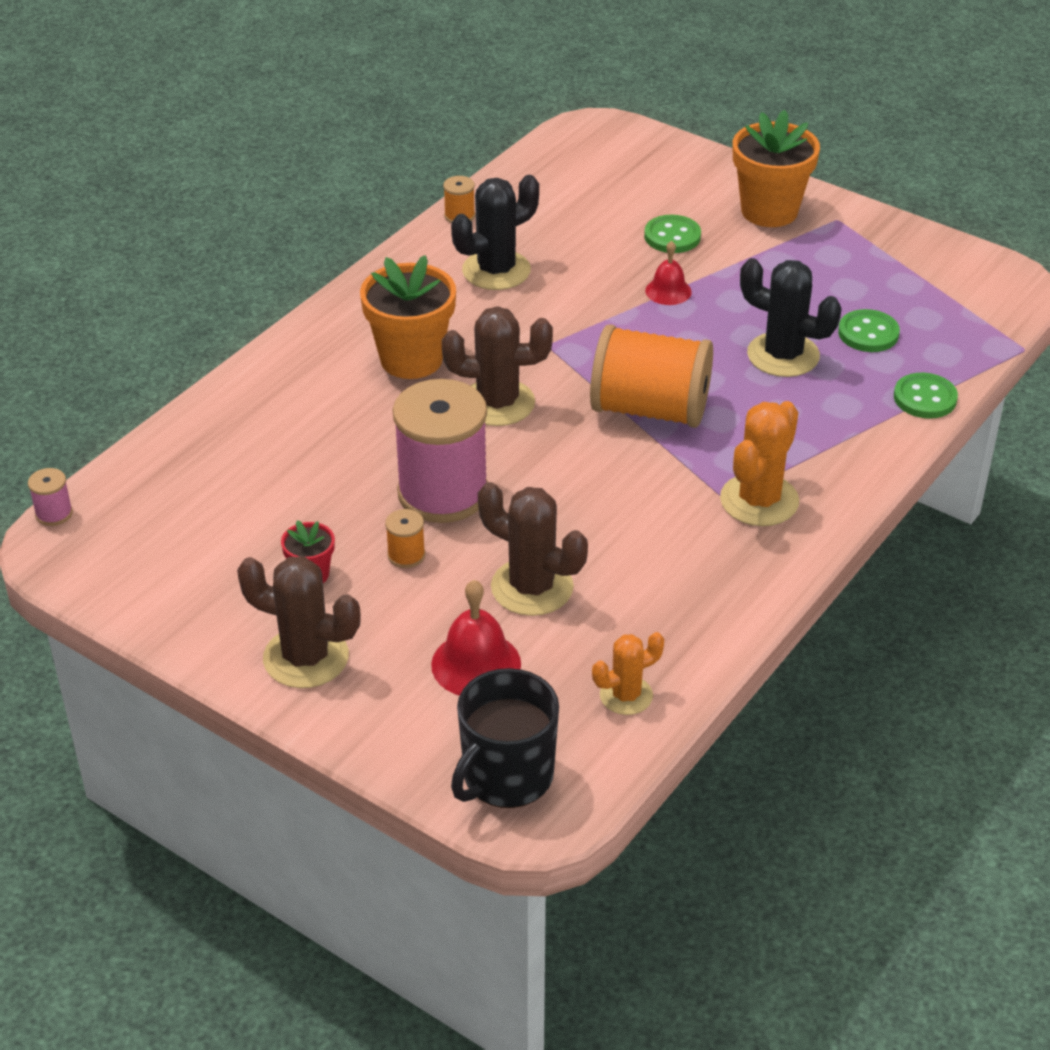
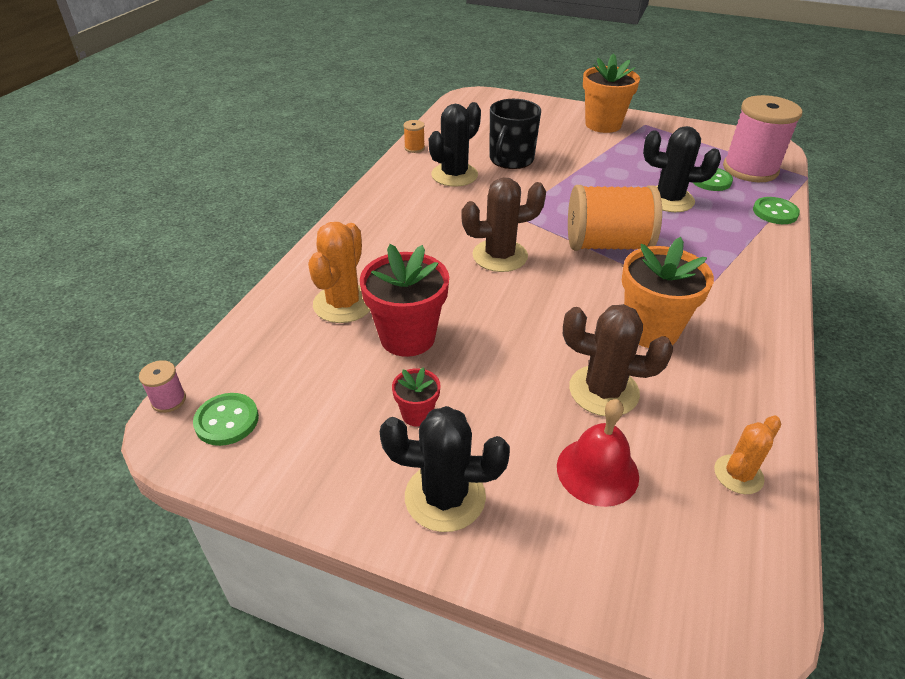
camera: 15 degrees left, 0 degrees up
(306, 657) = (445, 497): brown cactus -> black cactus
(335, 488) = (407, 337): none -> red flower pot
(406, 555) = (489, 382): orange spool -> none
(411, 359) = (423, 236): orange flower pot -> orange flower pot (650, 330)
(443, 493) = (493, 327): pink spool -> pink spool (750, 169)
(506, 776) = (690, 586): black mug -> black mug (511, 159)
(668, 291) = (572, 173): red bell -> none
(672, 236) = (554, 144): green button -> green button (227, 421)
(759, 500) = (723, 294): orange cactus -> orange cactus (343, 304)

